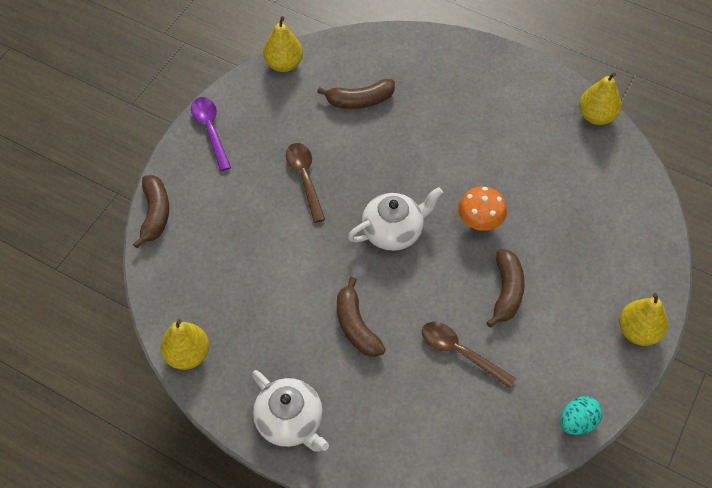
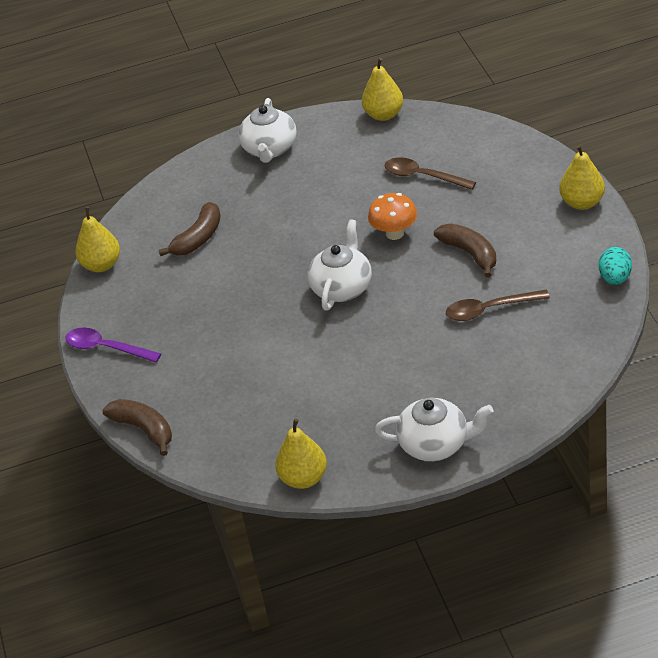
camera: 40 degrees left, 15 degrees down
(304, 178) = (228, 313): brown spoon -> brown spoon (422, 176)
(356, 326) = (399, 357): brown banana -> none
(488, 72) = (270, 149): none -> white teapot

